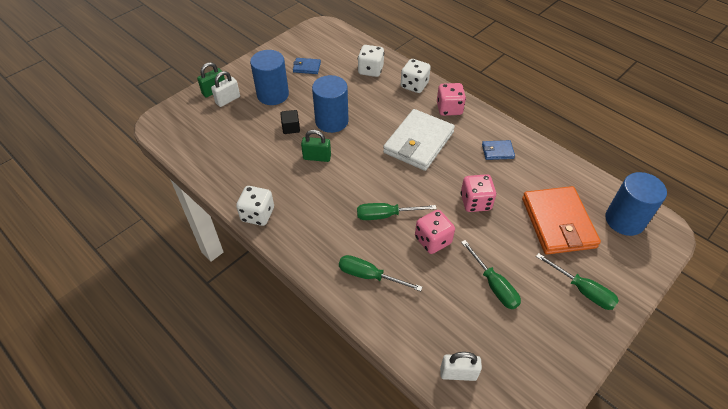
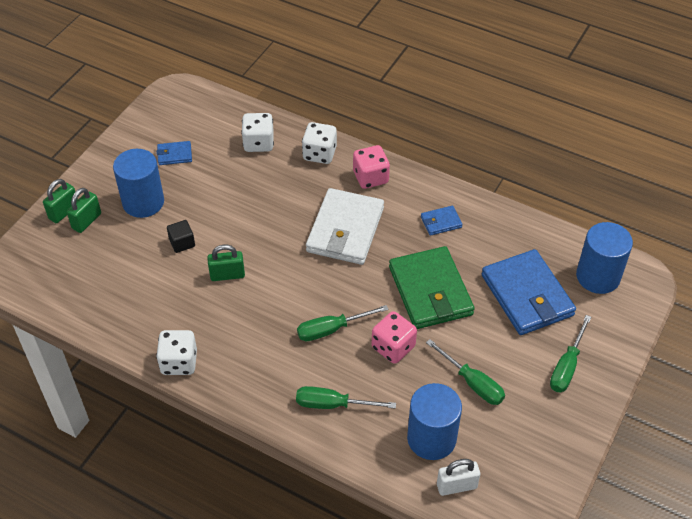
camera: 15 degrees left, 0 degrees up
(228, 100) = (86, 221): white padlock -> green padlock
(331, 121) = (230, 223): blue cylinder -> blue cylinder (431, 438)
(475, 202) = (430, 291): pink dice -> green wallet
(558, 223) = (527, 295): orange wallet -> blue wallet
(582, 290) = (567, 366): green screwdriver -> green screwdriver turned 90 degrees clockwise

